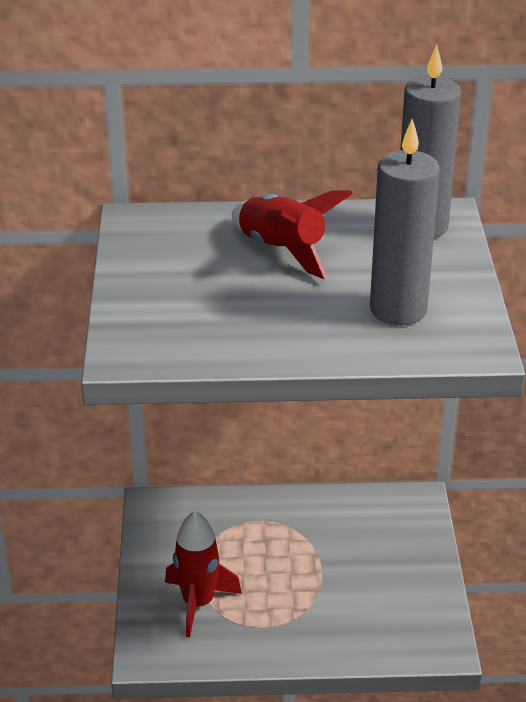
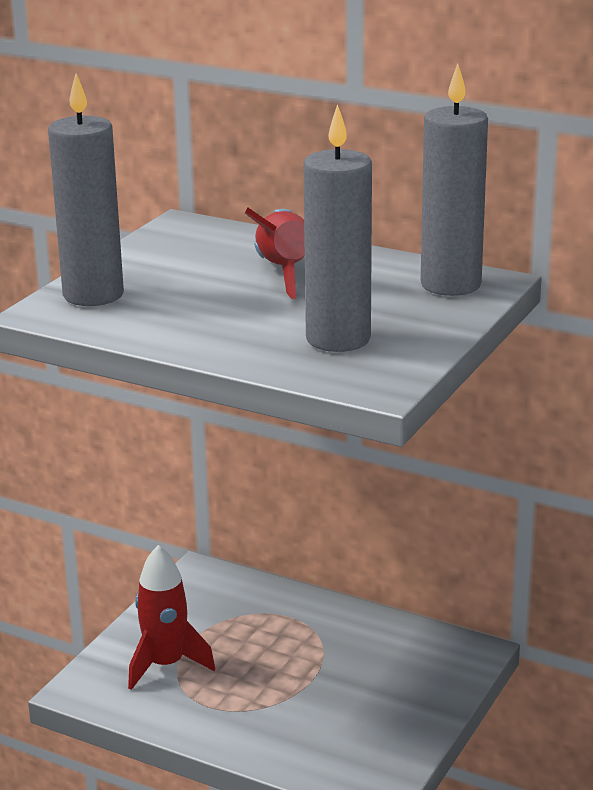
camera: 30 degrees right, 10 degrees down
(147, 322) = (93, 295): none -> grey candle

